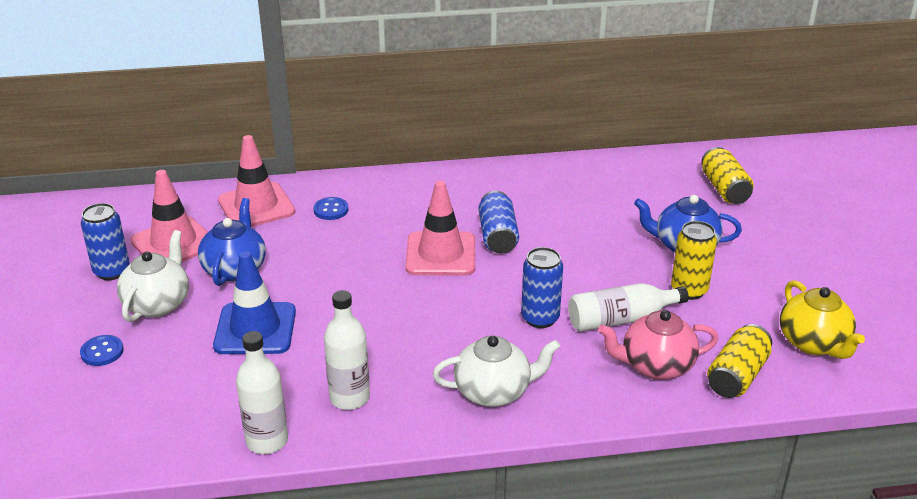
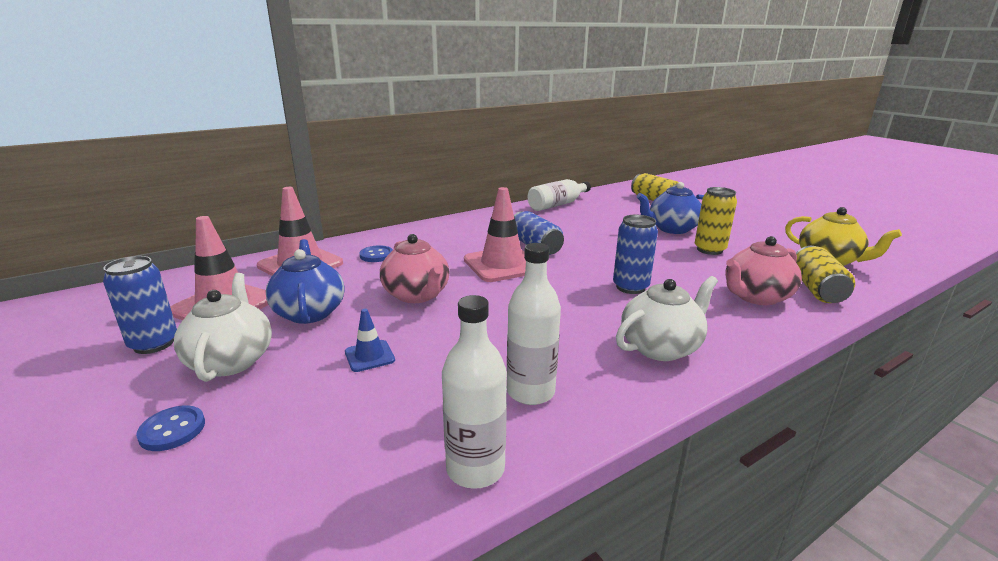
camera: 25 degrees left, 10 degrees down
(255, 329) = (369, 356): blue traffic cone -> blue traffic cone, size x0.49
(333, 273) = (417, 295): none -> pink teapot
(621, 319) = (690, 275): white bottle -> white bottle (557, 205)

